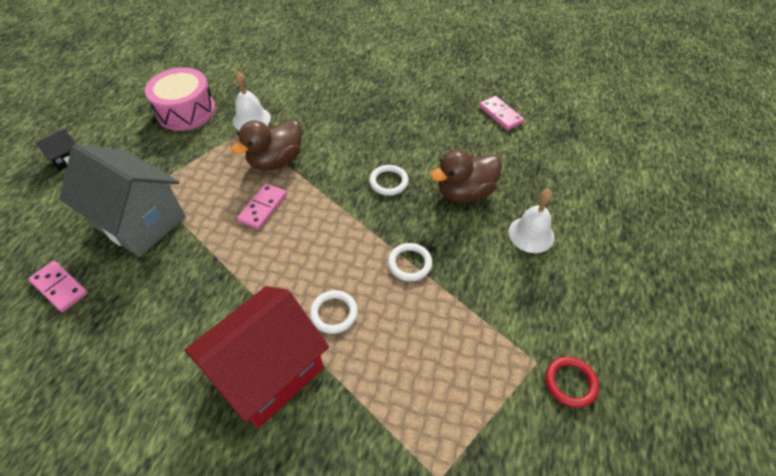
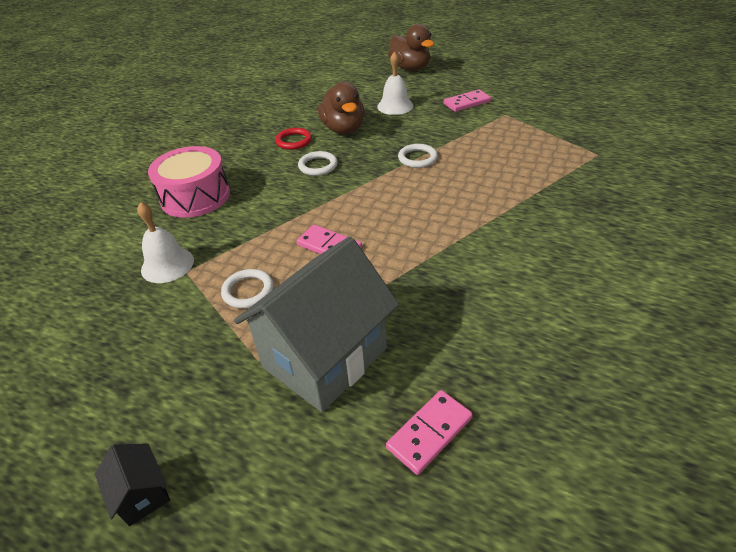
camera: 80 degrees left, 10 degrees down
(186, 111) = (106, 336): pink drum -> pink drum (195, 196)
(269, 372) = (531, 232): red house -> none
(276, 161) = (257, 240): brown duck -> brown duck (410, 68)
(334, 313) = (468, 197): white ring -> white ring (248, 291)
(500, 114) = (254, 107): pink domino -> pink domino (467, 103)
(570, 383) = (519, 105): red ring -> red ring (294, 141)

